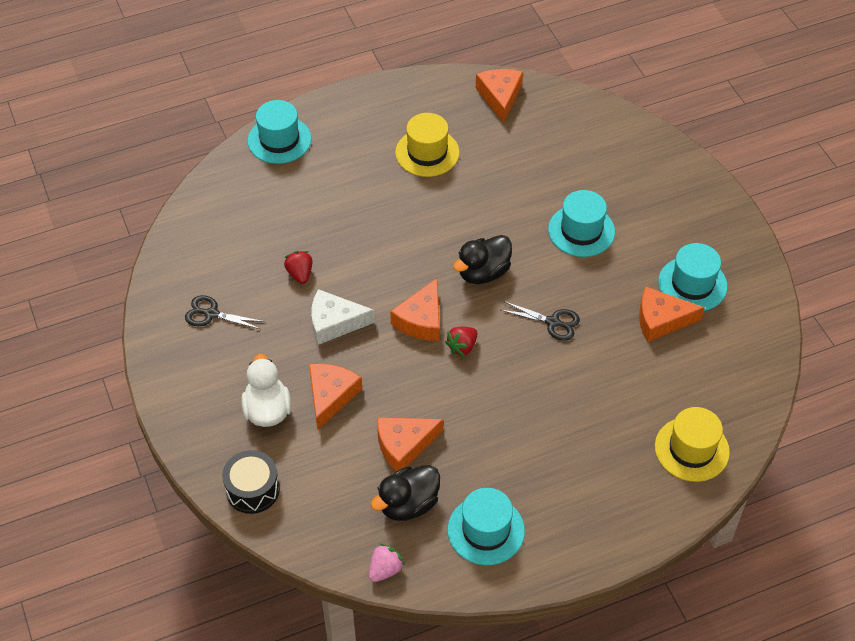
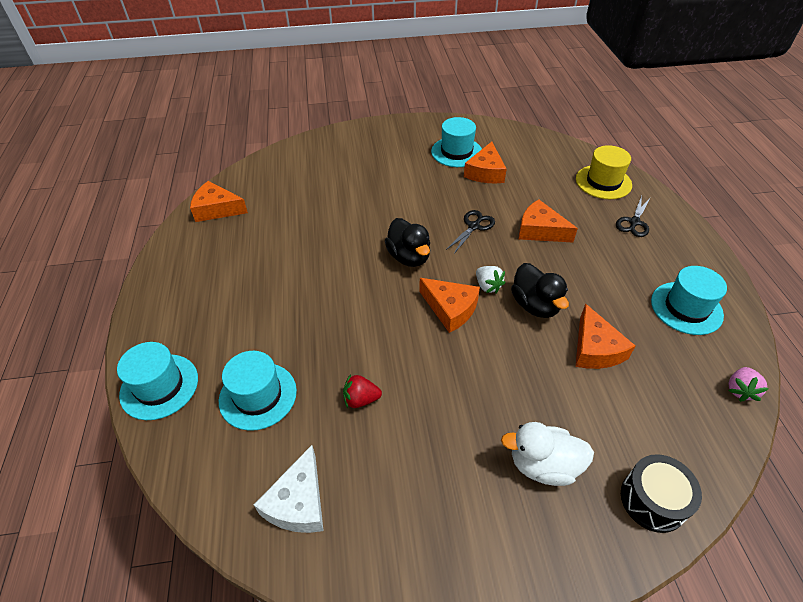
camera: 75 degrees left, 5 degrees down
(211, 314) = (390, 506): black scissors -> black scissors (634, 222)
(330, 396) = (531, 399): orange cheese -> orange cheese (540, 230)
(334, 323) = (436, 379): white cheese -> white cheese (298, 502)
(385, 569) = (740, 390): pink strawberry -> pink strawberry turned 120 degrees counterclockwise
(408, 504) = (663, 358): black duck -> black duck (535, 305)
(427, 153) = (252, 267): yellow hat -> none
(462, 347) = (488, 286): red strawberry -> white strawberry
(581, 231) = (386, 193): turquoise hat -> turquoise hat (258, 395)

